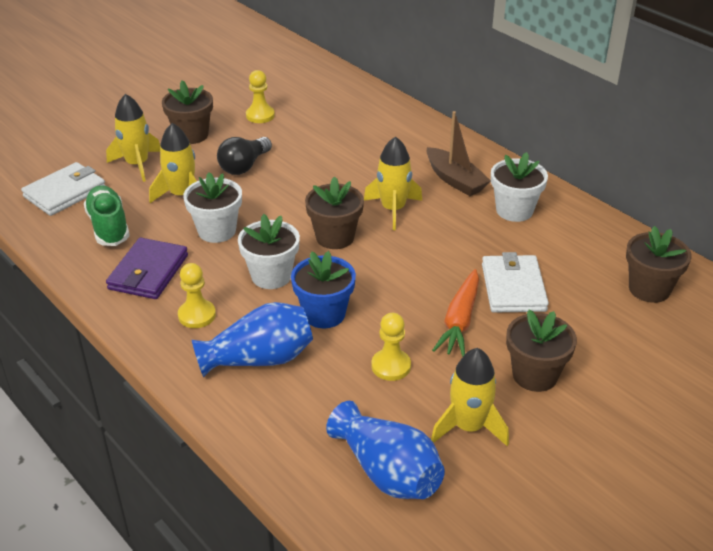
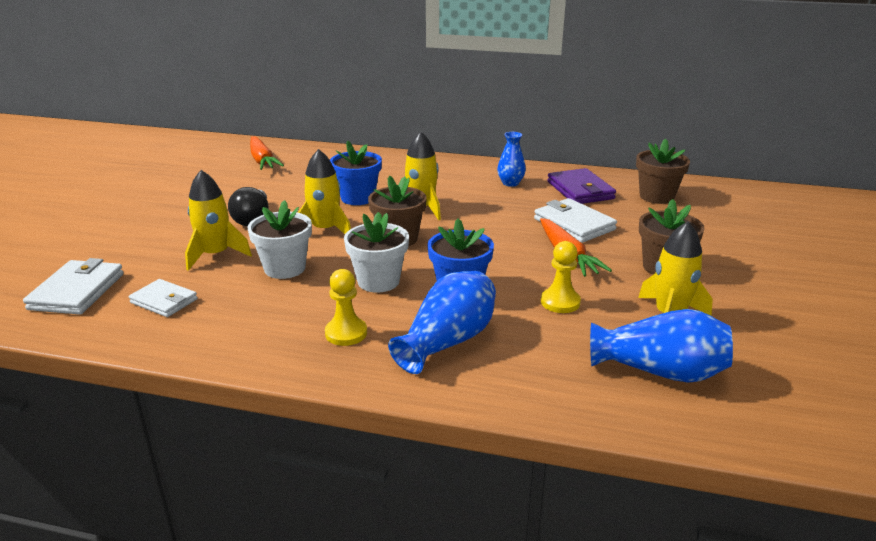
camera: 35 degrees left, 10 degrees down
(109, 227) = (164, 301): green shoe -> white wallet
(137, 164) = (138, 248): yellow rocket -> yellow rocket (325, 230)
(148, 272) = (253, 320): purple wallet -> purple wallet (580, 190)
(191, 135) = (171, 213): brown flower pot -> none
(260, 115) = (224, 184): yellow pawn -> none
(318, 96) = (262, 160): none -> orange carrot
(351, 175) = (358, 198): none -> blue flower pot
(455, 180) = (444, 179): brown boat -> none
(514, 210) = (510, 183): white flower pot -> blue vase

